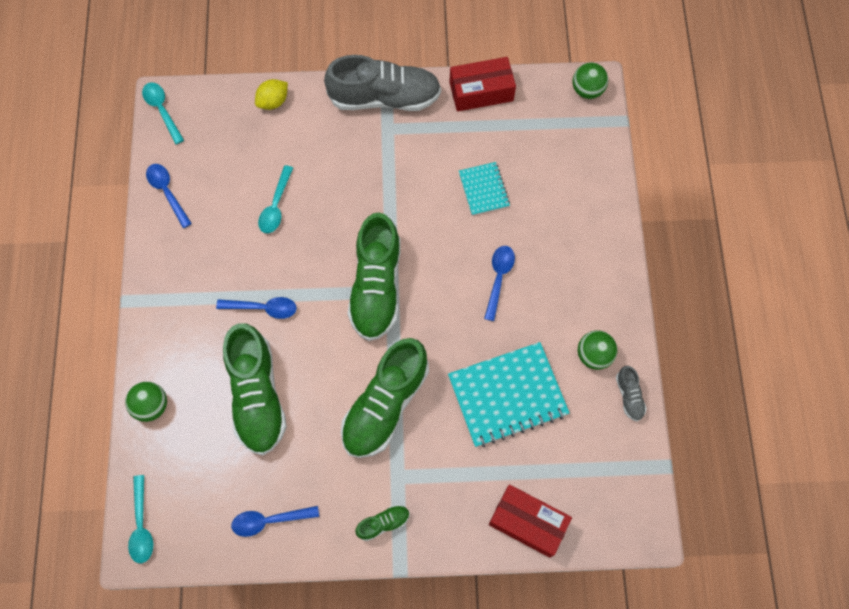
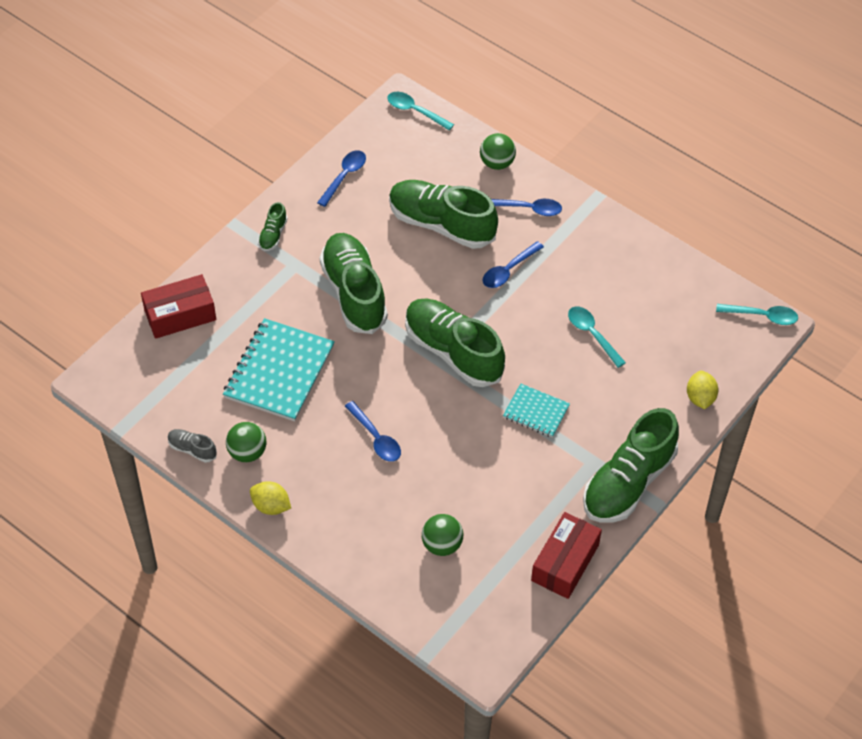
camera: 130 degrees right, 15 degrees down
(167, 192) = (673, 273): blue spoon -> blue spoon (528, 209)
(384, 98) = (628, 482): grey shoe -> green shoe
(484, 189) = (465, 489): turquoise notebook -> turquoise notebook (536, 412)
(587, 90) = (485, 652): green ball -> green ball (442, 544)
(618, 300) = (271, 506): none -> yellow lemon

